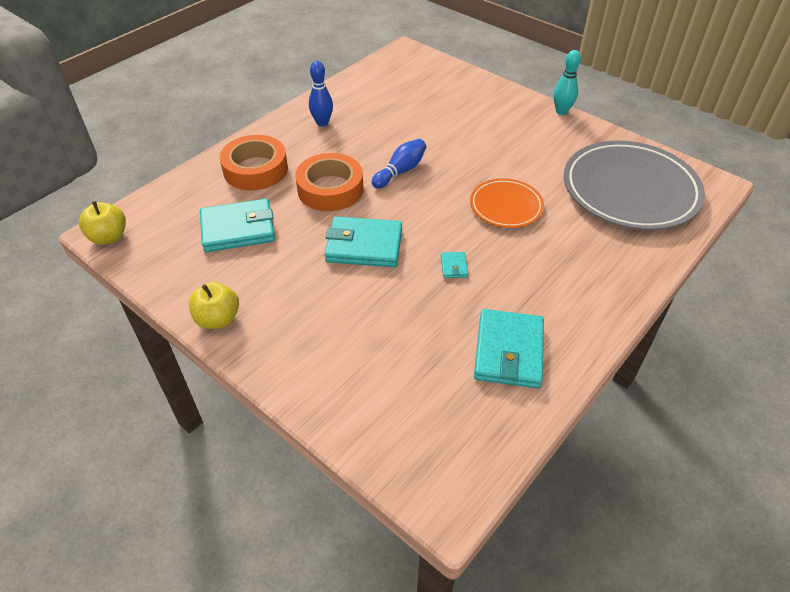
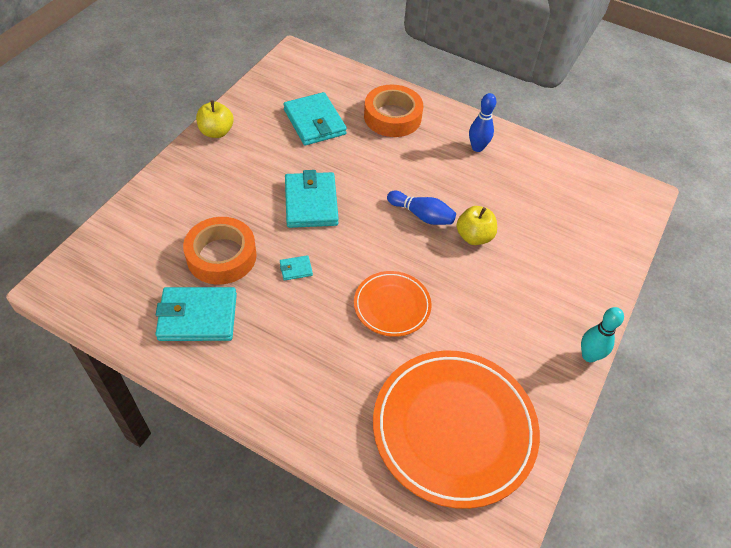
camera: 75 degrees right, 5 degrees up
(109, 237) = (291, 58): yellow apple -> yellow apple (474, 236)
(330, 189) = (380, 169): orange tape -> orange tape (221, 256)
(630, 190) = (454, 429): grey plate -> orange plate

